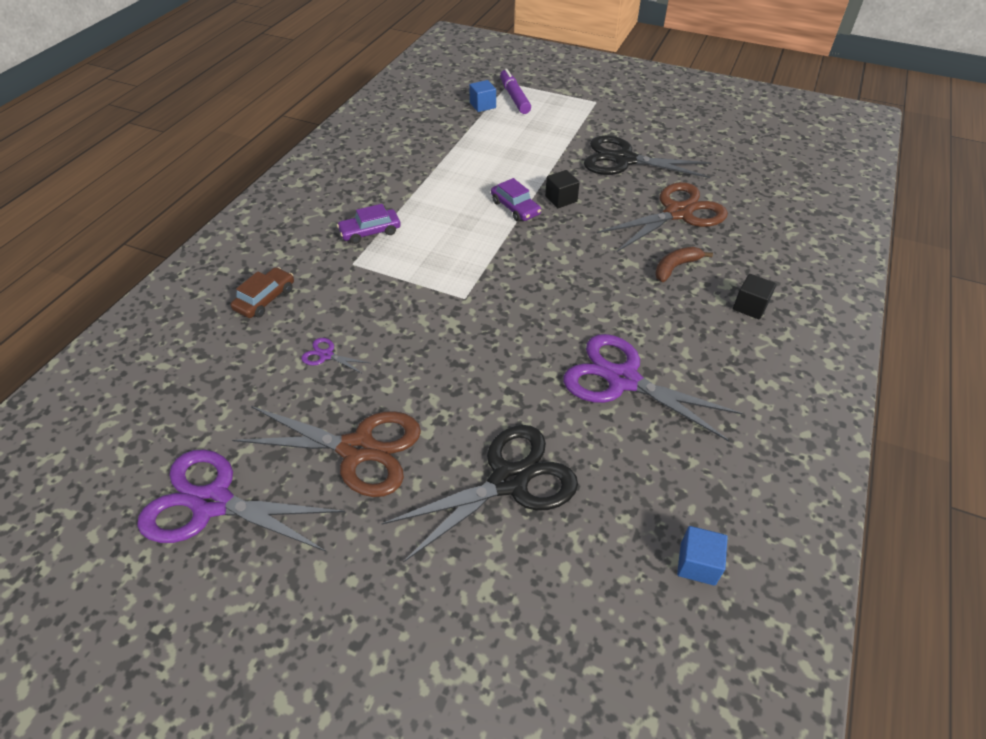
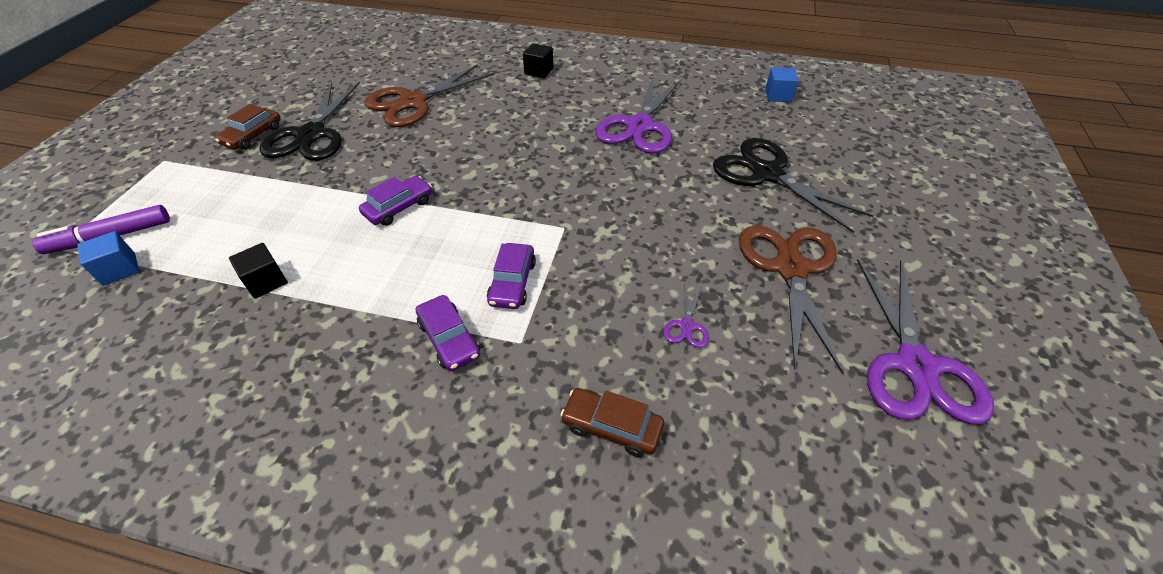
camera: 100 degrees left, 0 degrees up
(410, 263) = (512, 282): none -> purple car
(561, 199) = (383, 174): black cube -> black cube (266, 281)
(625, 133) = (253, 135): none -> brown car
(675, 267) = (495, 103): brown banana -> none
(677, 213) = (413, 102): brown scissors -> brown scissors turned 90 degrees counterclockwise

